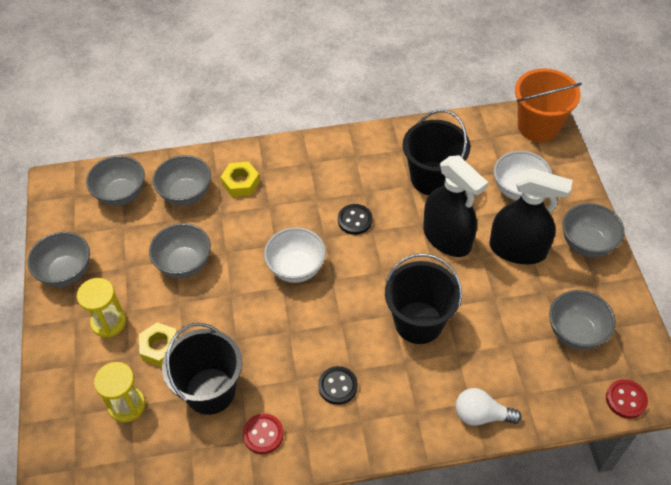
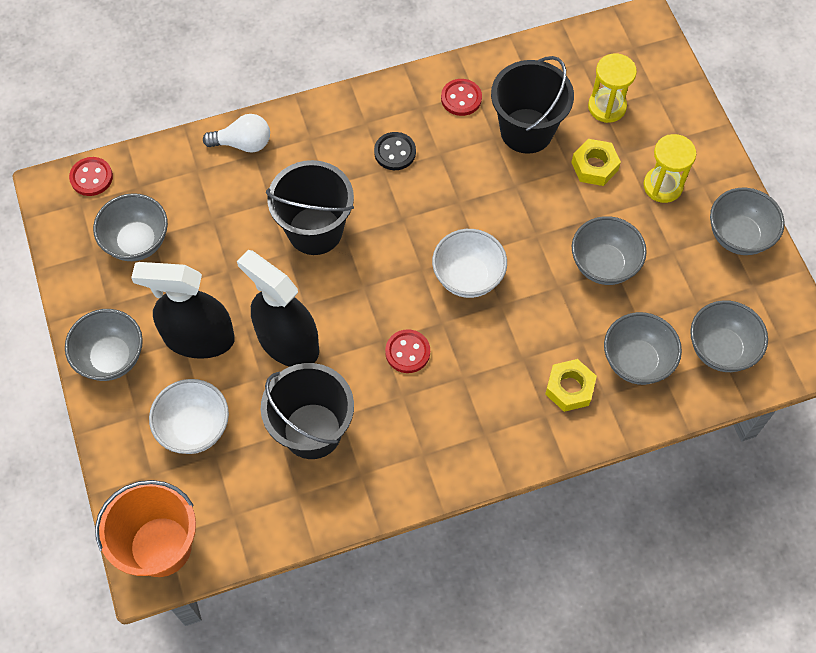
camera: 170 degrees right, 10 degrees up
(355, 220) = (407, 352): black button -> red button

